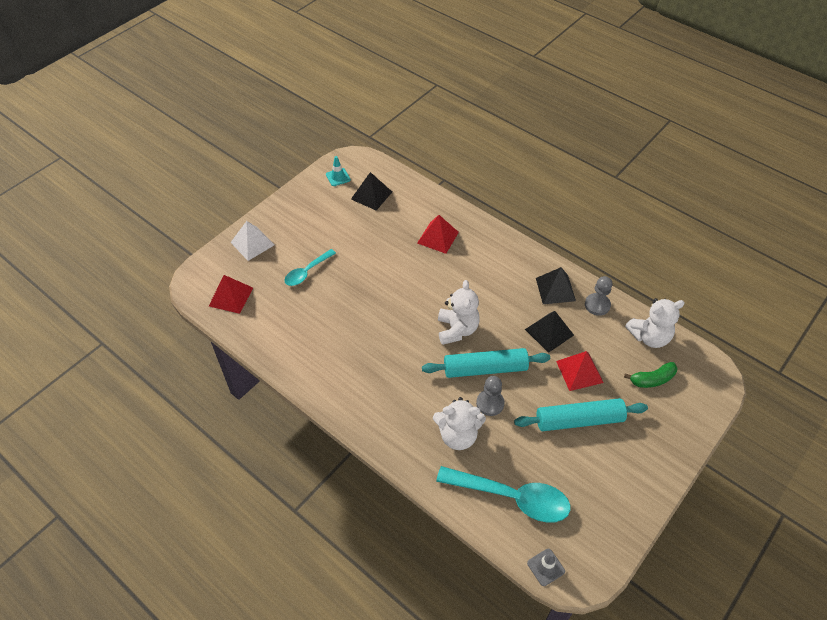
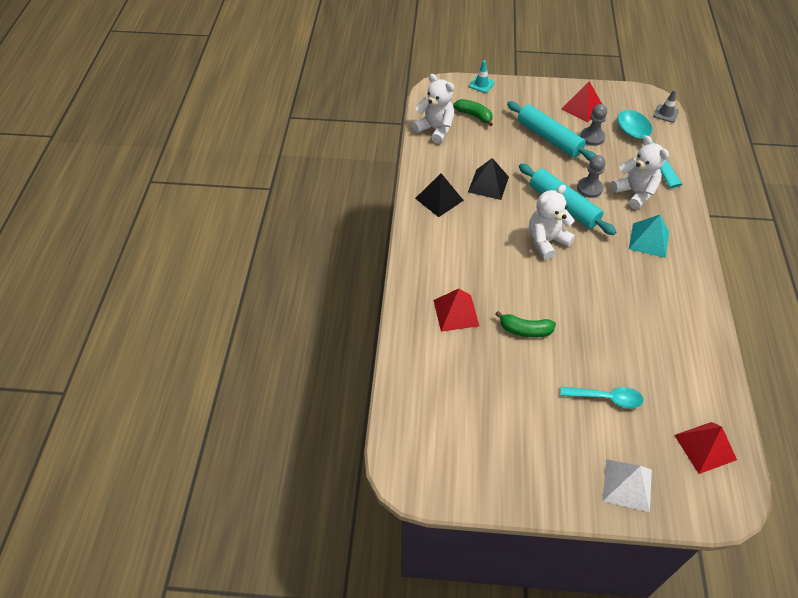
camera: 125 degrees left, 0 degrees up
(338, 177) = (450, 469): turquoise traffic cone -> turquoise traffic cone (481, 84)
(371, 195) = (449, 411): black pyramid -> none
(392, 264) = (525, 330): none -> green banana
(400, 401) = (648, 240): none -> turquoise pyramid
(579, 371) = (508, 153): red pyramid -> red pyramid (582, 108)
(597, 305) = (431, 168): grey pawn -> grey pawn (592, 137)

